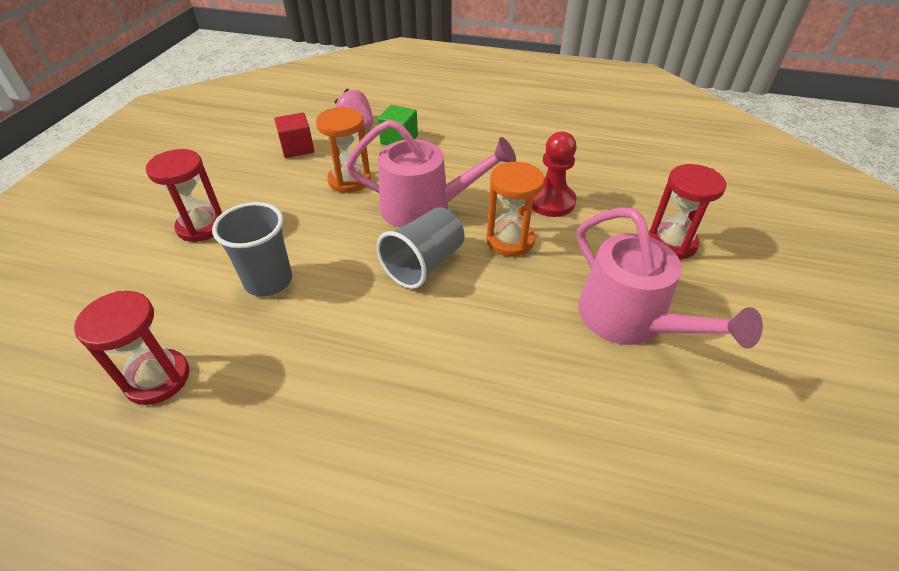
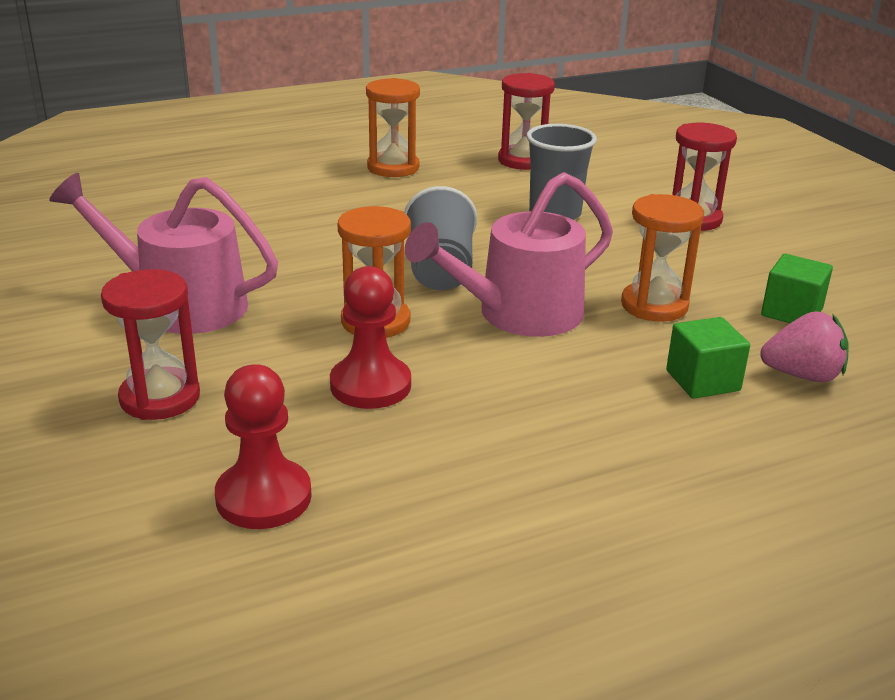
camera: 140 degrees right, 15 degrees down
(282, 448) = (393, 168): none -> orange hourglass
(297, 148) = (791, 312): red cube -> green cube
(640, 173) = (263, 497): none -> red pawn

